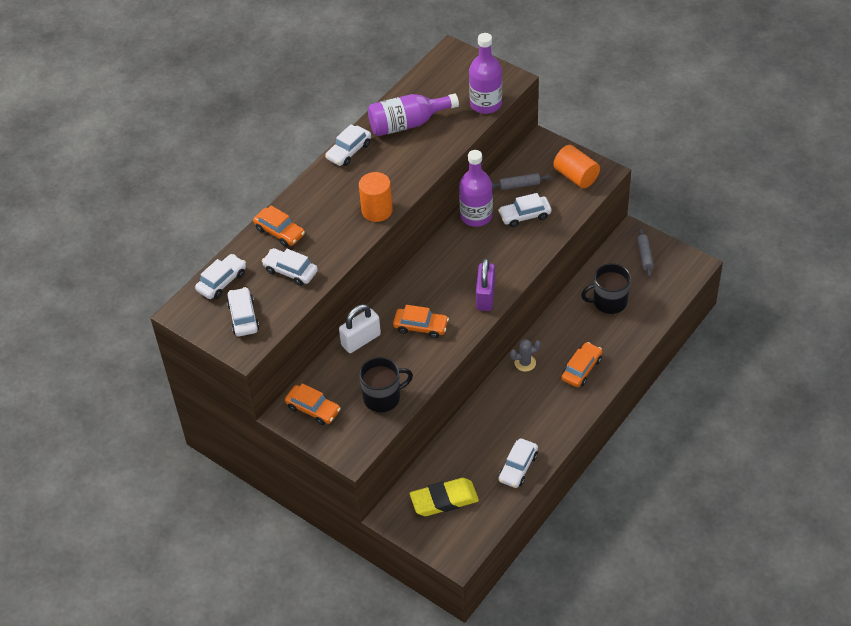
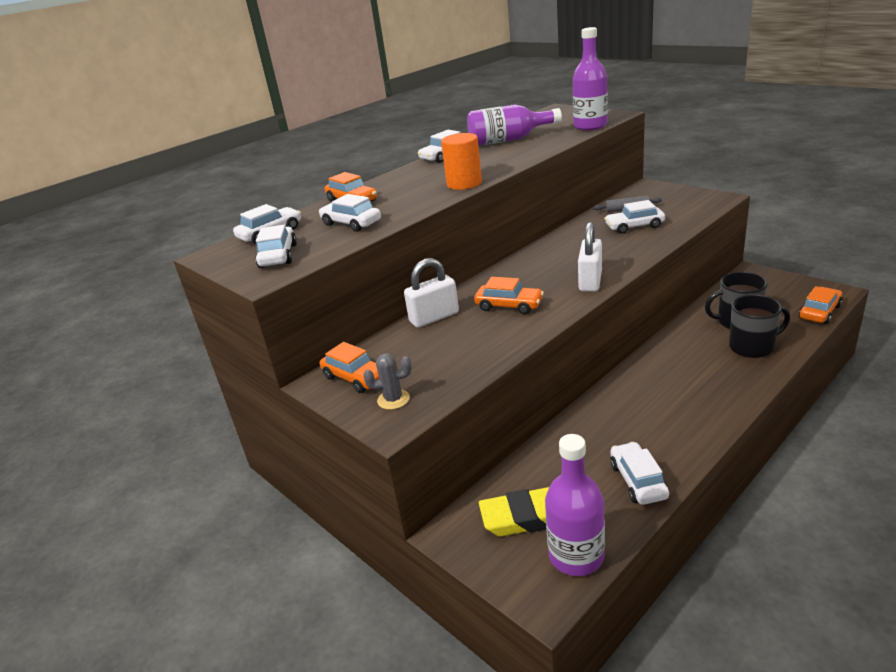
camera: 10 degrees right, 20 degrees down
(383, 397) = (449, 367): black mug -> black mug (752, 347)
(476, 216) = (580, 229): purple bottle -> purple bottle (576, 556)
(485, 296) = (590, 281): purple padlock -> white padlock
(518, 467) = (638, 481): white car -> white car turned 135 degrees clockwise
(525, 363) = (640, 373): grey cactus -> grey cactus (393, 399)
(576, 176) = (688, 201): orange cylinder -> none
(581, 369) = (714, 379): orange car -> orange car (819, 312)
(644, 256) = (771, 287): grey rolling pin -> none

